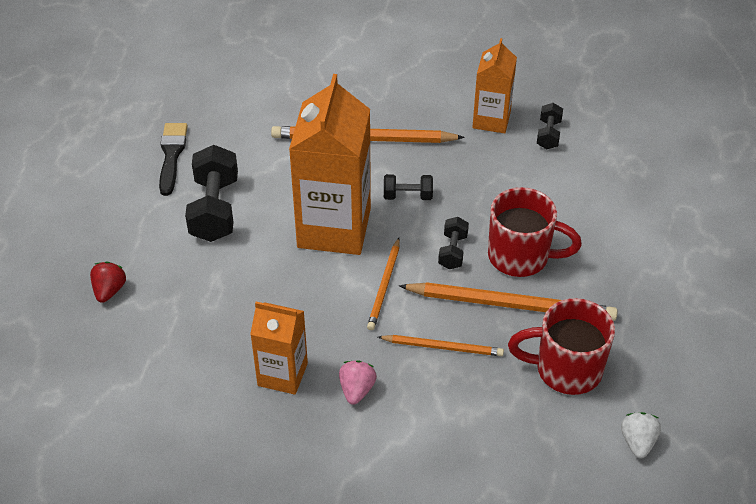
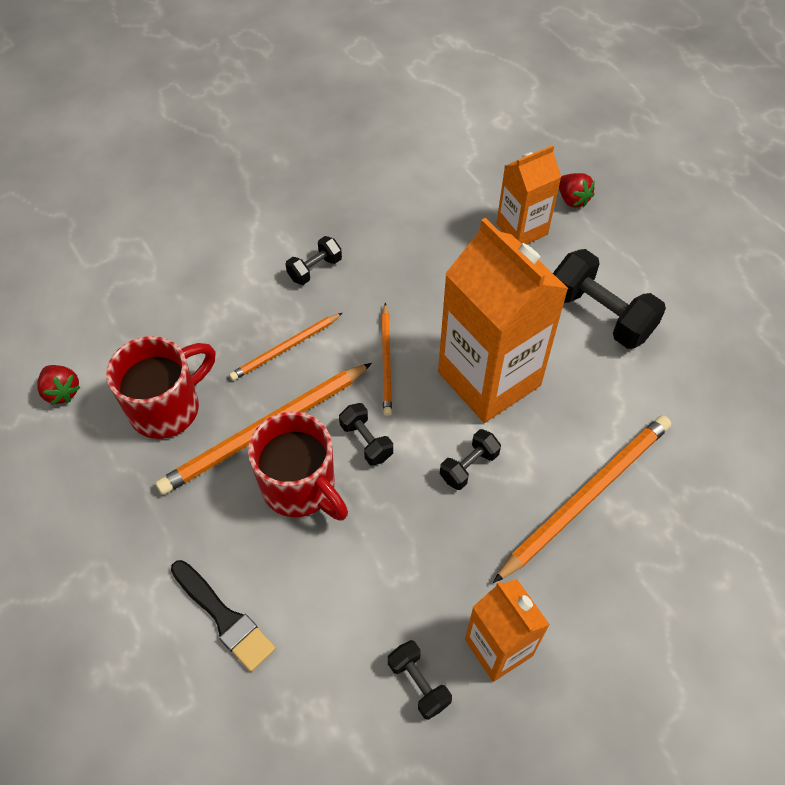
camera: 135 degrees right, 10 degrees up
(172, 155) = (707, 331): black brush -> black brush (224, 618)
(282, 374) = (379, 240): orange carton -> orange carton (522, 229)
(357, 390) = (315, 269): pink strawberry -> black dumbbell
(384, 286) = (386, 361): orange pencil -> orange pencil turned 150 degrees counterclockwise
(521, 257) = (300, 488): red mug -> red mug turned 105 degrees counterclockwise
(637, 442) = (62, 392): white strawberry -> red strawberry

